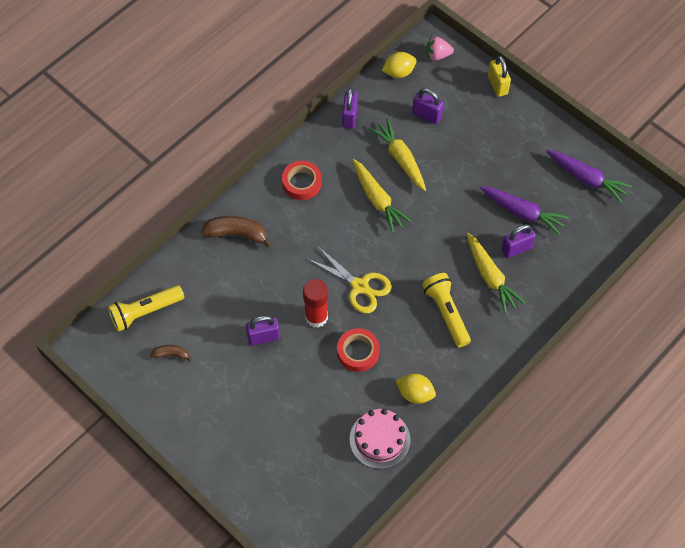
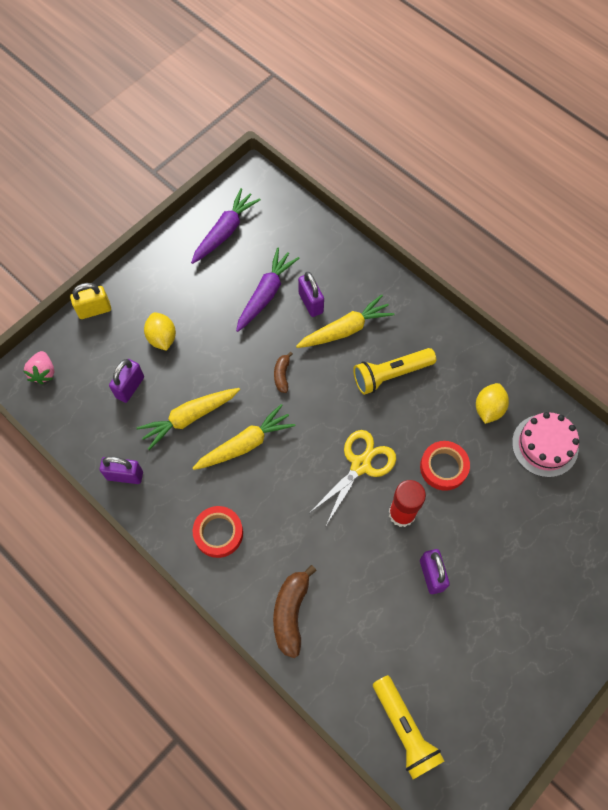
camera: 90 degrees left, 5 degrees up
(171, 354) = (462, 689): brown banana -> brown banana (282, 375)
(399, 72) = (63, 417): yellow lemon -> yellow lemon (162, 338)

